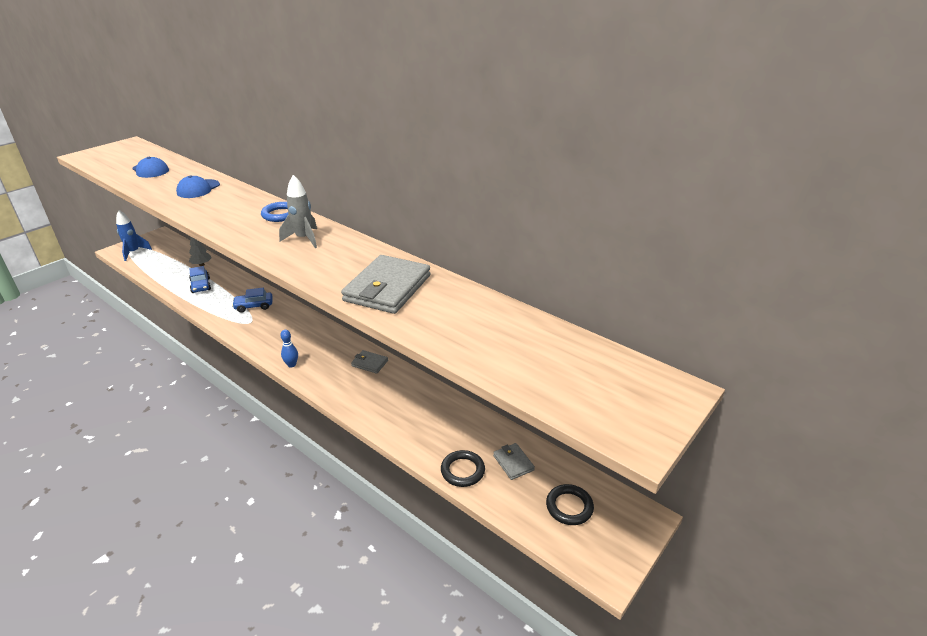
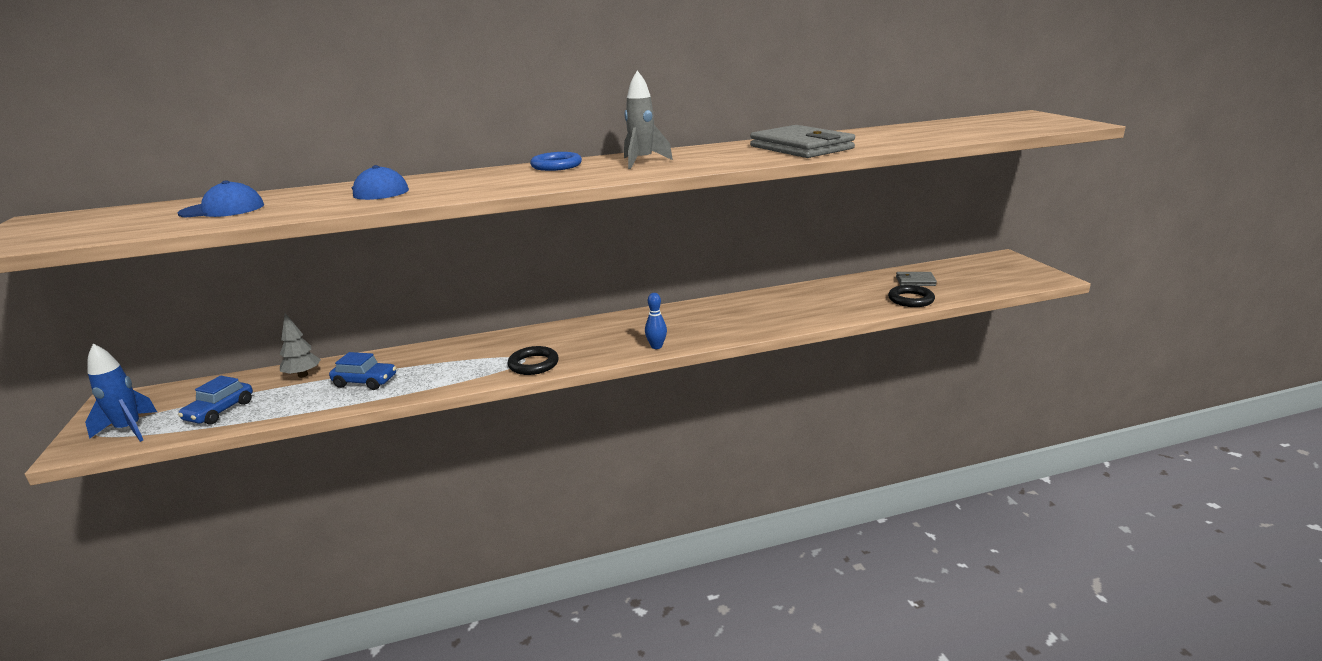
camera: 55 degrees left, 10 degrees down
(254, 306) = (490, 352): blue car -> blue car (220, 411)
(369, 363) = (707, 308): grey wallet -> none
(569, 507) = (979, 275): black ring -> black ring (533, 364)

